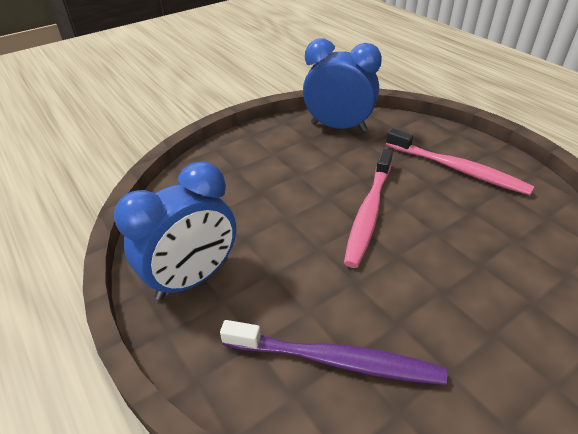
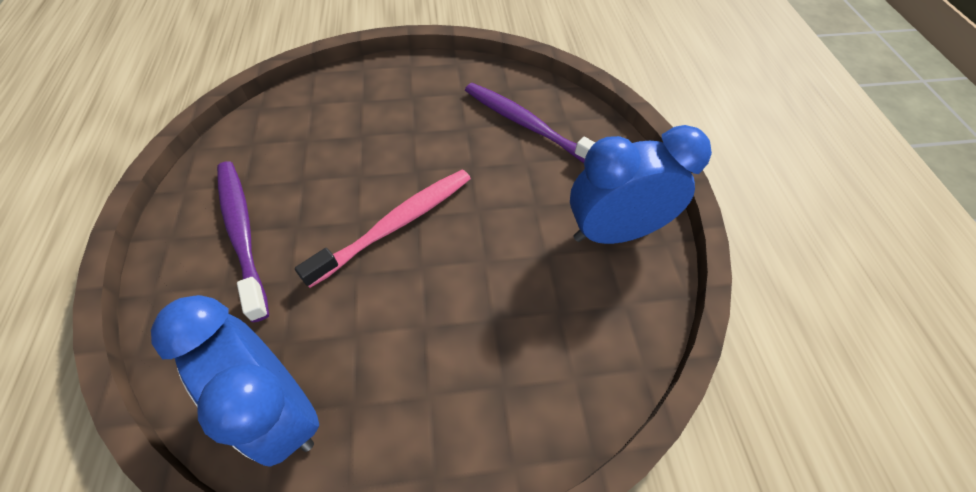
camera: 155 degrees left, 15 degrees up
(456, 168) = (242, 234): pink toothbrush -> purple toothbrush

